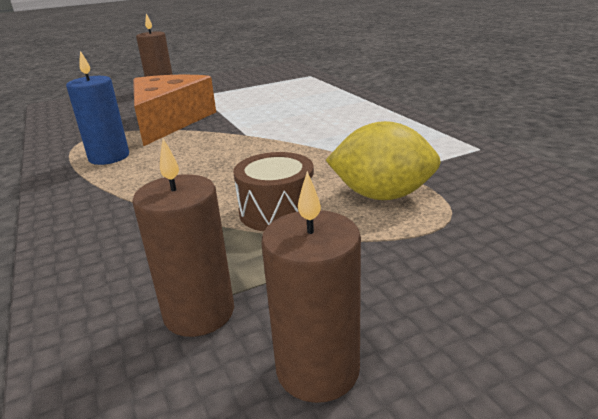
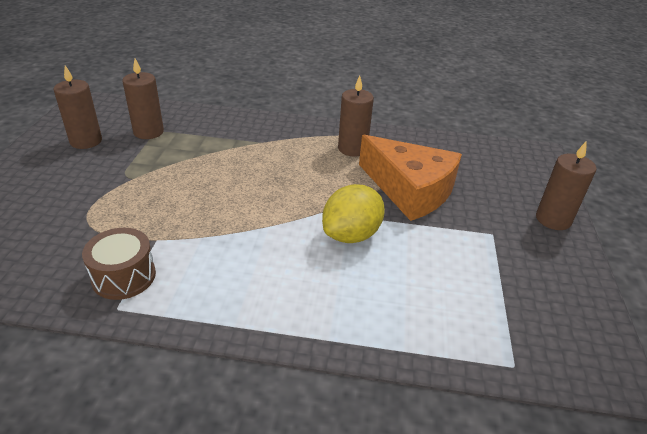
camera: 120 degrees right, 10 degrees up
(109, 157) = (352, 149): blue candle -> brown candle
(277, 211) = (187, 174): brown drum -> brown drum (124, 276)
(382, 195) = (143, 214): yellow lemon -> yellow lemon (351, 235)

